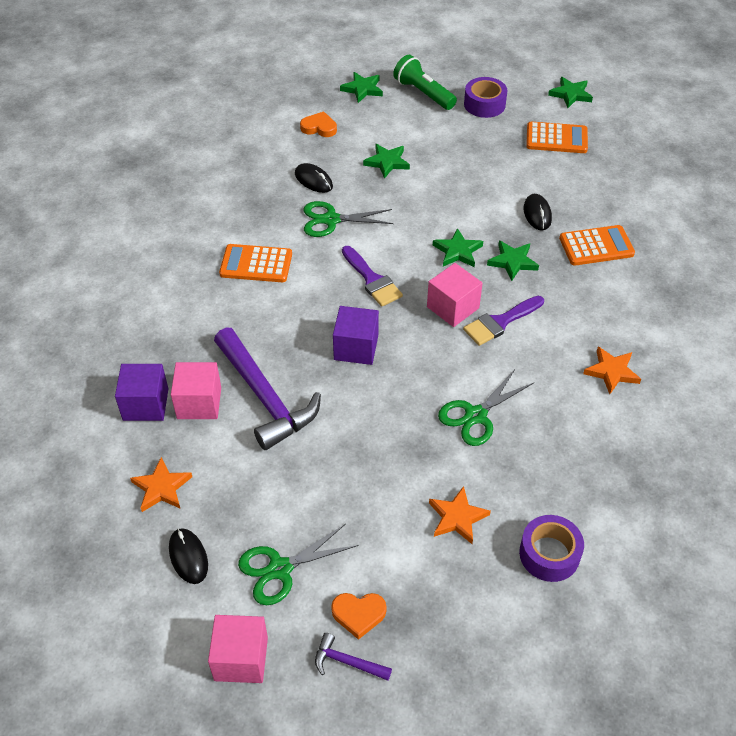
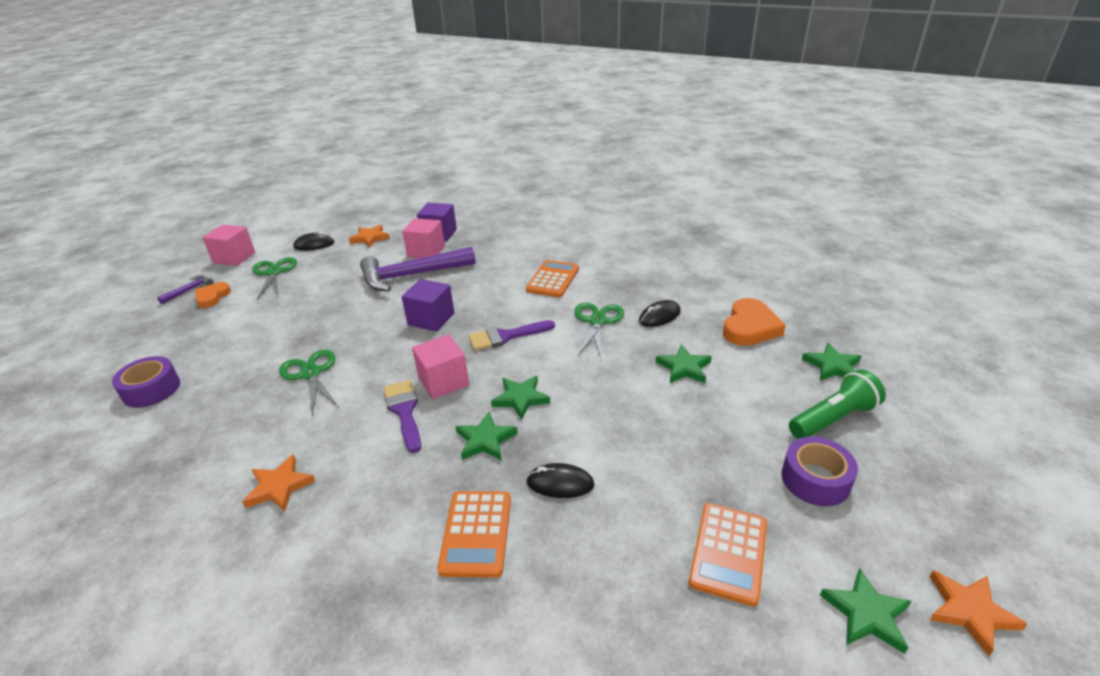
camera: 105 degrees right, 15 degrees down
(319, 127) = (749, 327): orange heart -> orange heart, size x1.60
(457, 517) = (232, 348): orange star -> orange star (969, 612)

